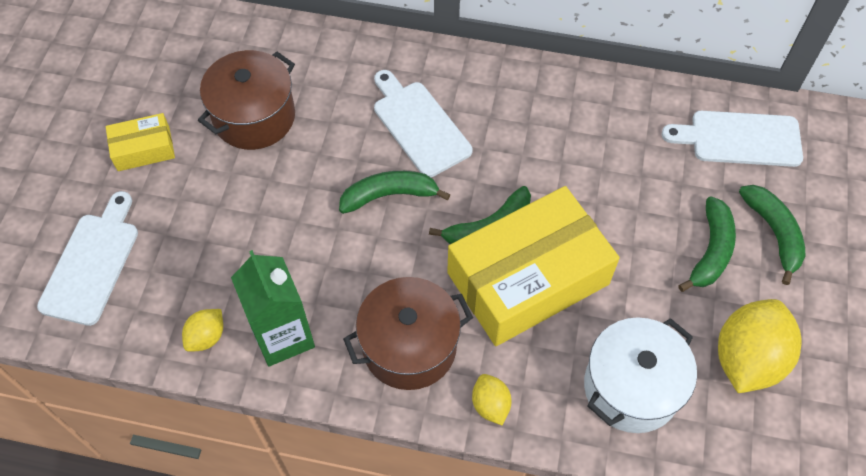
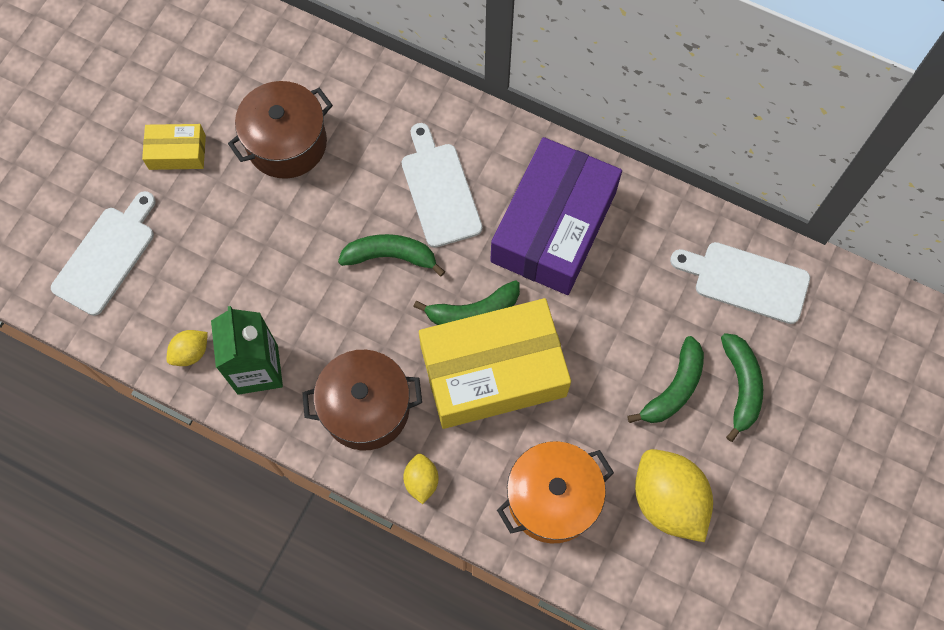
camera: 15 degrees right, 10 degrees up
(540, 133) = (553, 227): none -> purple box
(631, 387) = (552, 498): white pot -> orange pot
(747, 359) = (668, 500): yellow lemon -> yellow lemon turned 75 degrees counterclockwise

